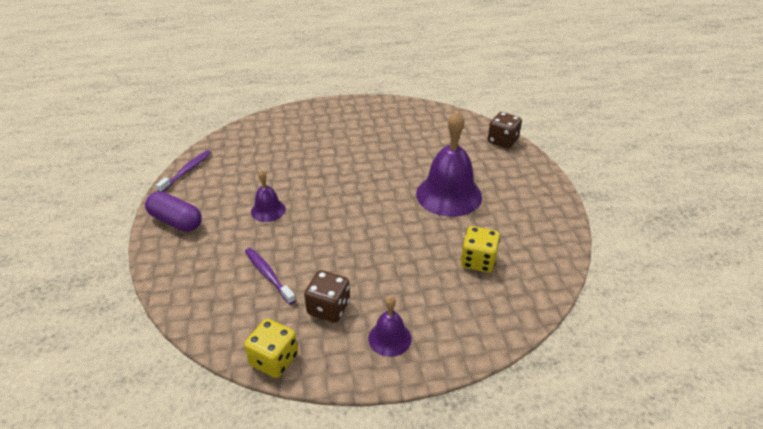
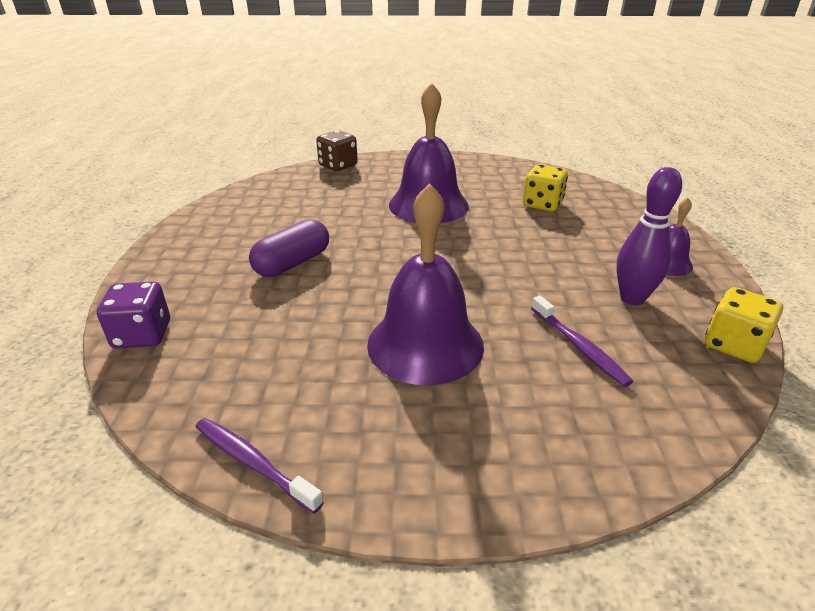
camera: 80 degrees left, 5 degrees down
(176, 221) = (433, 470): purple capsule -> purple capsule (292, 263)
(268, 210) = (425, 344): purple bell -> purple bell, size x1.97
(268, 275) = (579, 347): purple toothbrush -> purple toothbrush turned 90 degrees counterclockwise
(271, 121) = (142, 335): none -> purple dice
(328, 308) = (632, 298): brown dice -> purple bowling pin

